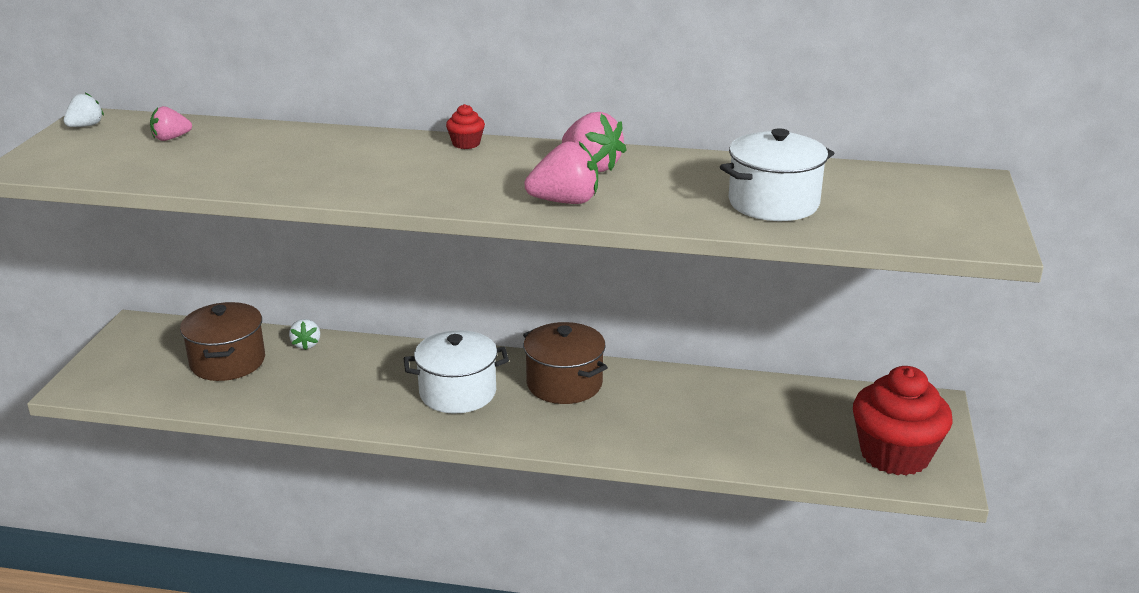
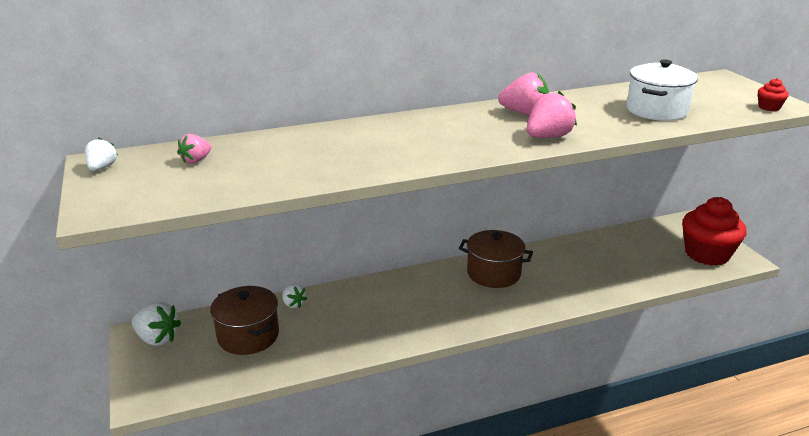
camera: 30 degrees left, 0 degrees up
(147, 336) = (157, 338): none -> white strawberry
(458, 393) = (436, 301): white pot -> none
(466, 144) = (422, 116): red cupcake -> red cupcake (769, 107)

